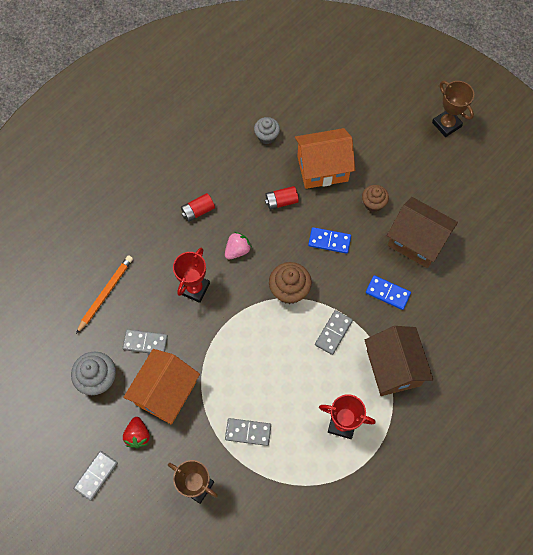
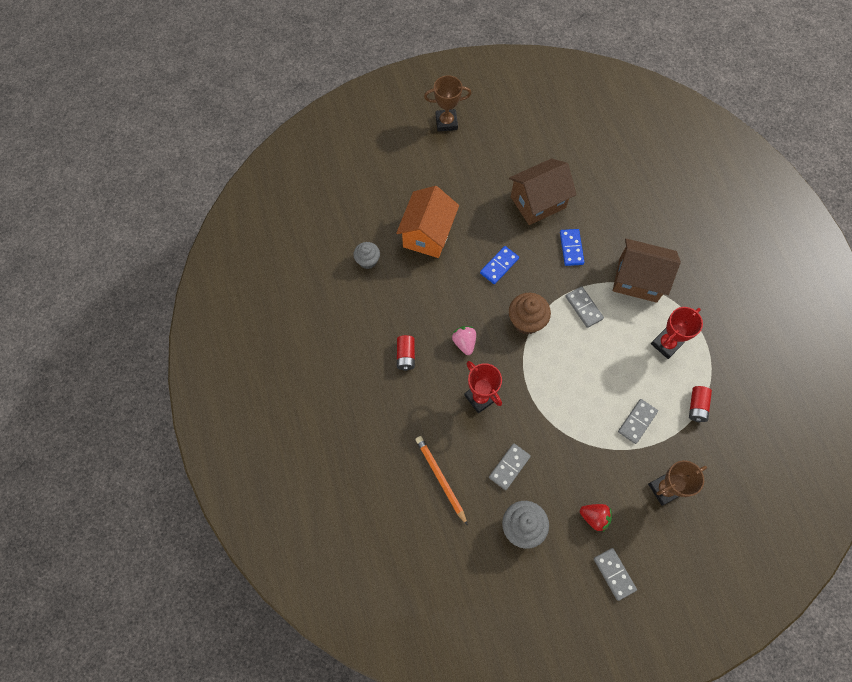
camera: 60 degrees left, 0 degrees up
(166, 393) = (567, 473): orange house -> none
(281, 201) = (439, 283): red battery -> red battery (697, 406)
(373, 203) = (484, 214): brown cupcake -> none
(388, 293) = (571, 248): blue domino -> blue domino turned 60 degrees counterclockwise

